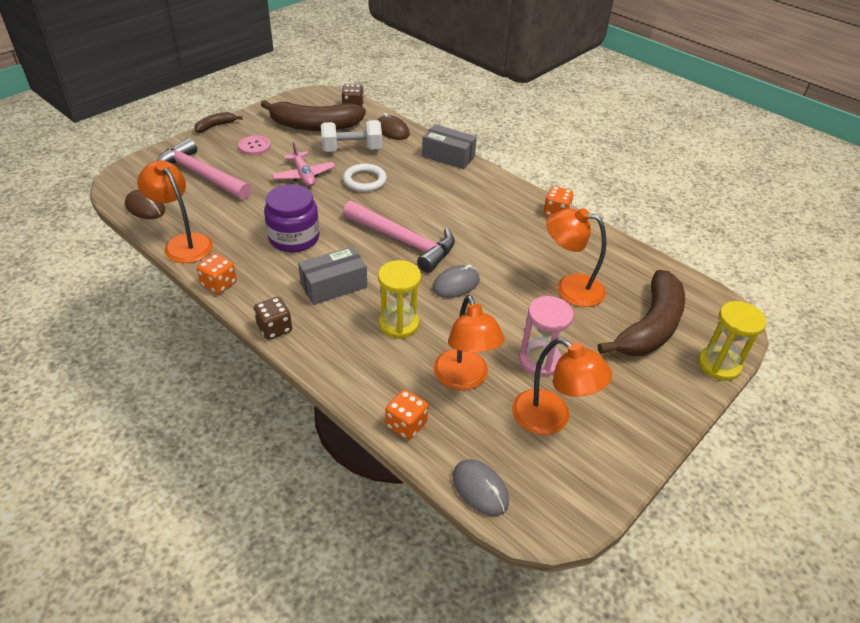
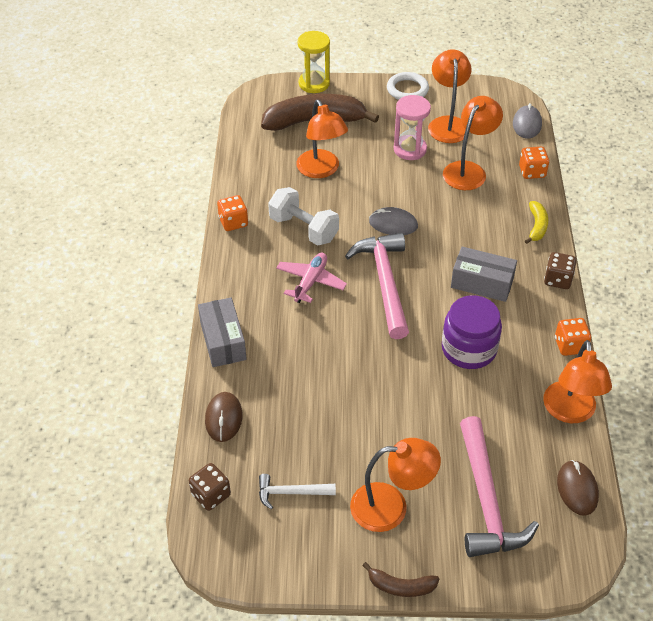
camera: 130 degrees left, 5 degrees up
(254, 146) = (391, 507): pink button -> orange lamp
(304, 175) = (385, 420): pink plane -> pink plane (310, 282)
(315, 126) = (291, 493): brown banana -> white hammer
(340, 366) = (537, 226): none -> yellow banana
(352, 149) = (298, 421): white dumbbell -> white dumbbell (303, 229)
(365, 181) = (337, 369): white ring -> white ring (407, 89)
(399, 324) = (468, 225): yellow hourglass -> none

